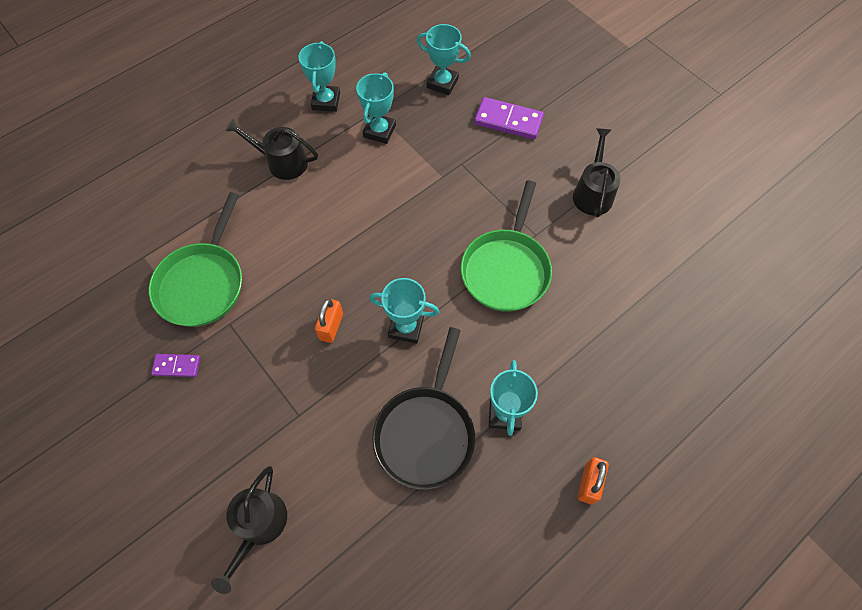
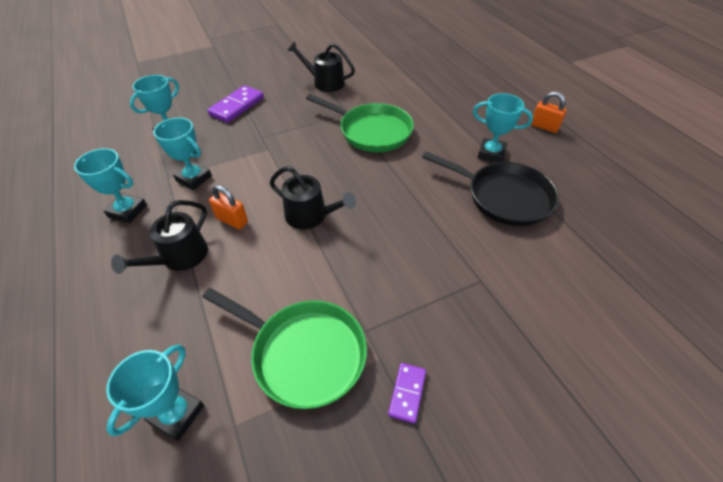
camera: 75 degrees left, 15 degrees down
(259, 525) = (593, 327): black watering can -> black watering can (310, 216)
(331, 326) = (393, 243): orange padlock -> orange padlock (232, 220)
(406, 327) = (407, 193): turquoise trophy -> turquoise trophy (177, 414)

